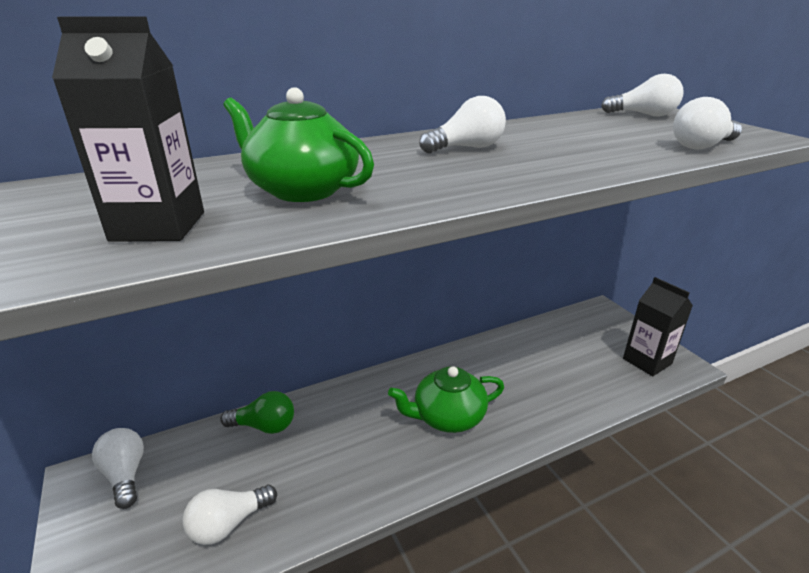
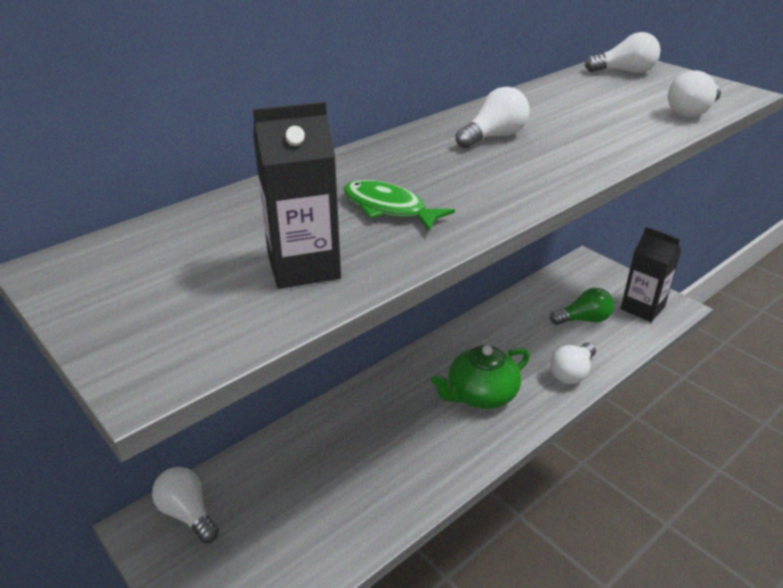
camera: 15 degrees left, 5 degrees up
(228, 524) = (321, 532): white light bulb -> white light bulb (572, 373)
(264, 426) = (305, 439): green light bulb -> green light bulb (584, 319)
(301, 190) = (388, 208): green teapot -> green fish

